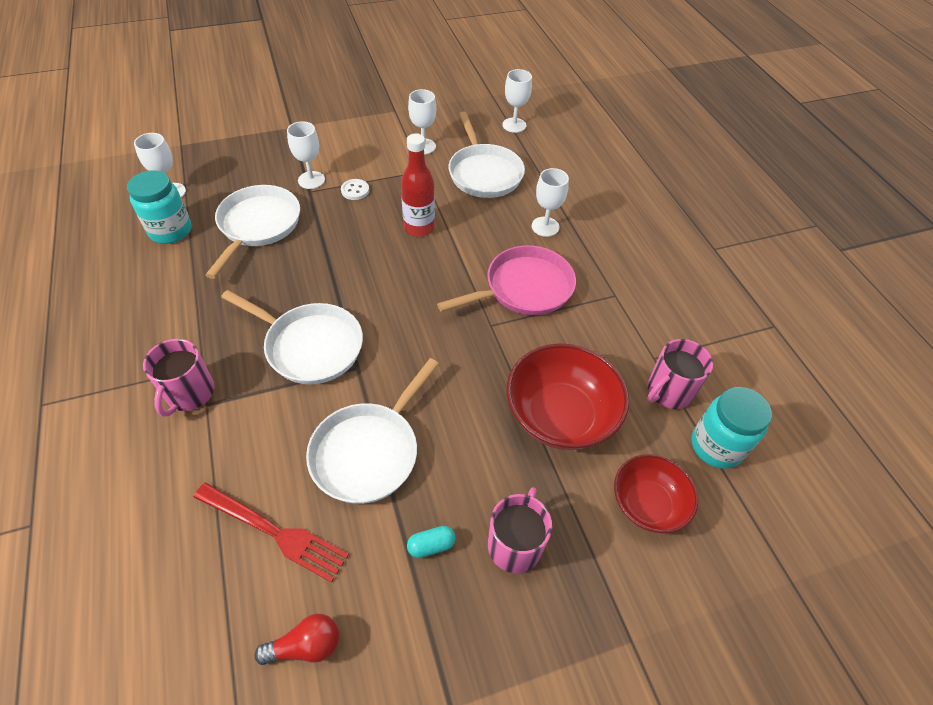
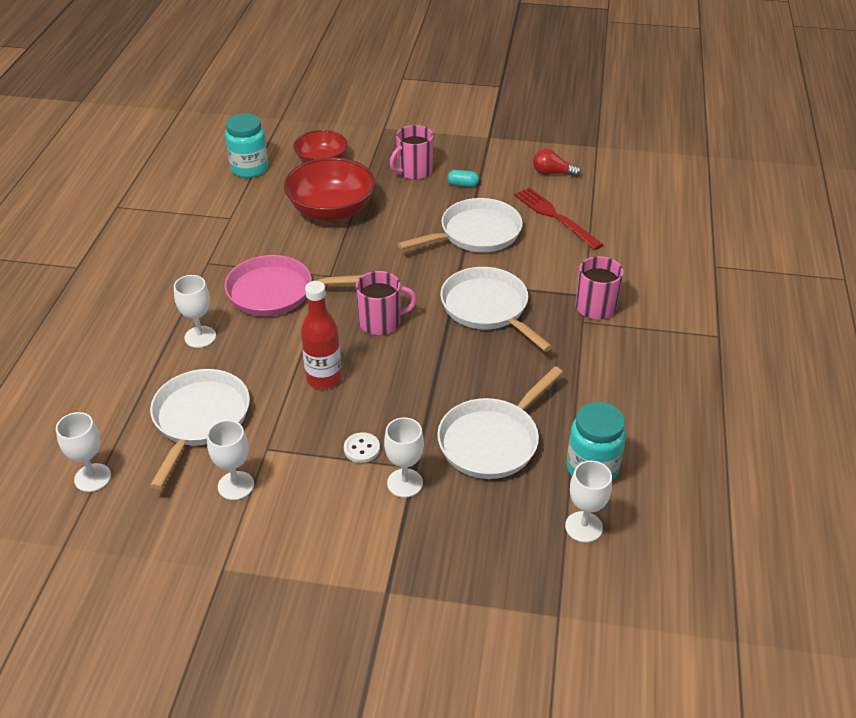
camera: 150 degrees left, 10 degrees down
(668, 391) = (244, 199): pink mug -> pink mug (381, 322)

